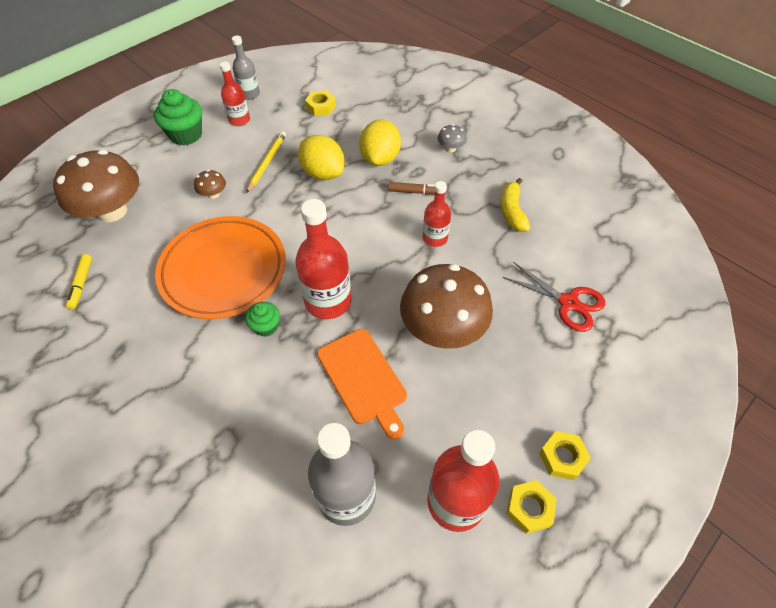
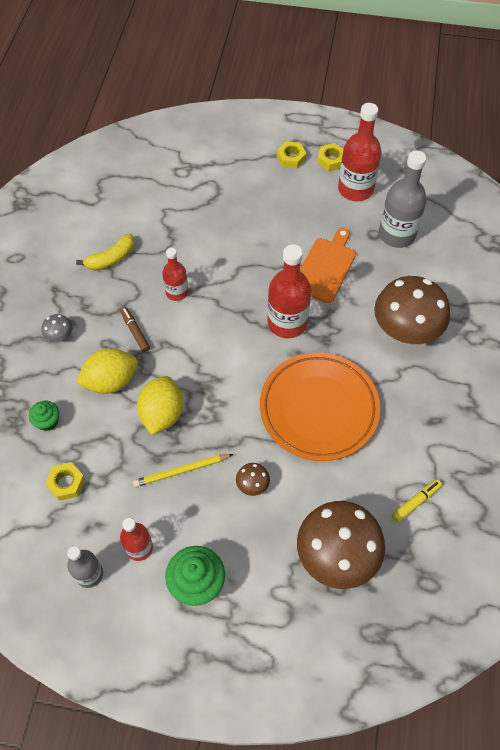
camera: 125 degrees left, 5 degrees up
(266, 326) = (338, 345): green cupcake -> green cupcake (47, 421)
(443, 328) = (253, 247): brown mushroom -> brown mushroom (406, 329)
(568, 303) = (178, 194): red scissors -> none

